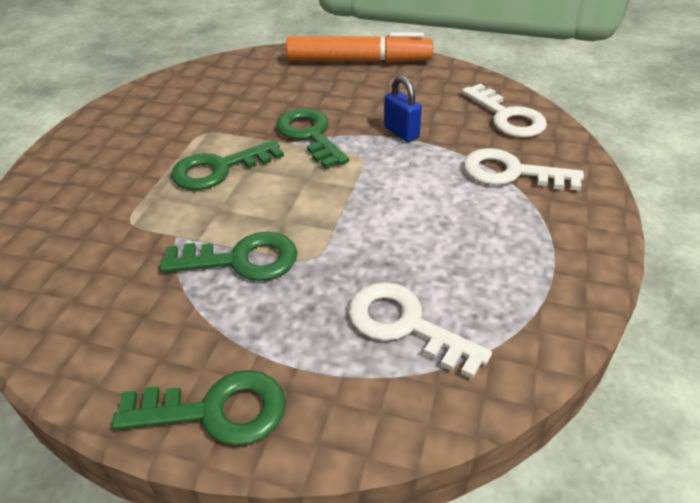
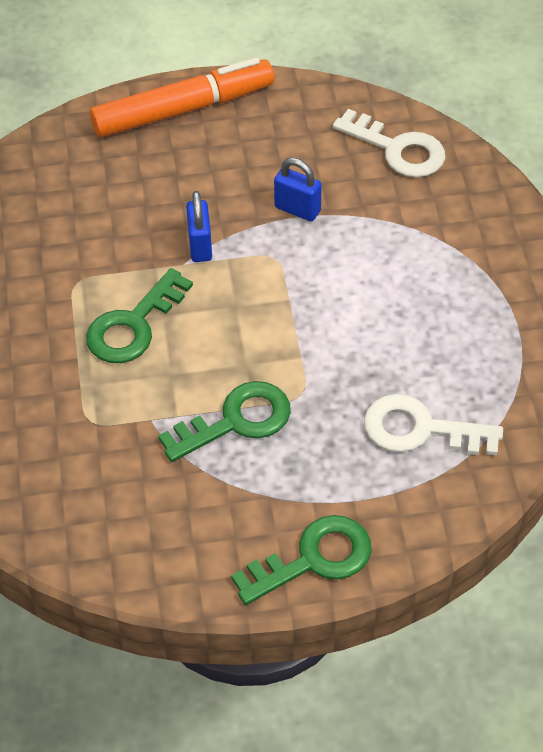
camera: 25 degrees left, 10 degrees up
(310, 135) = (200, 246): green key -> blue padlock
(511, 172) = (435, 227): white key -> none

